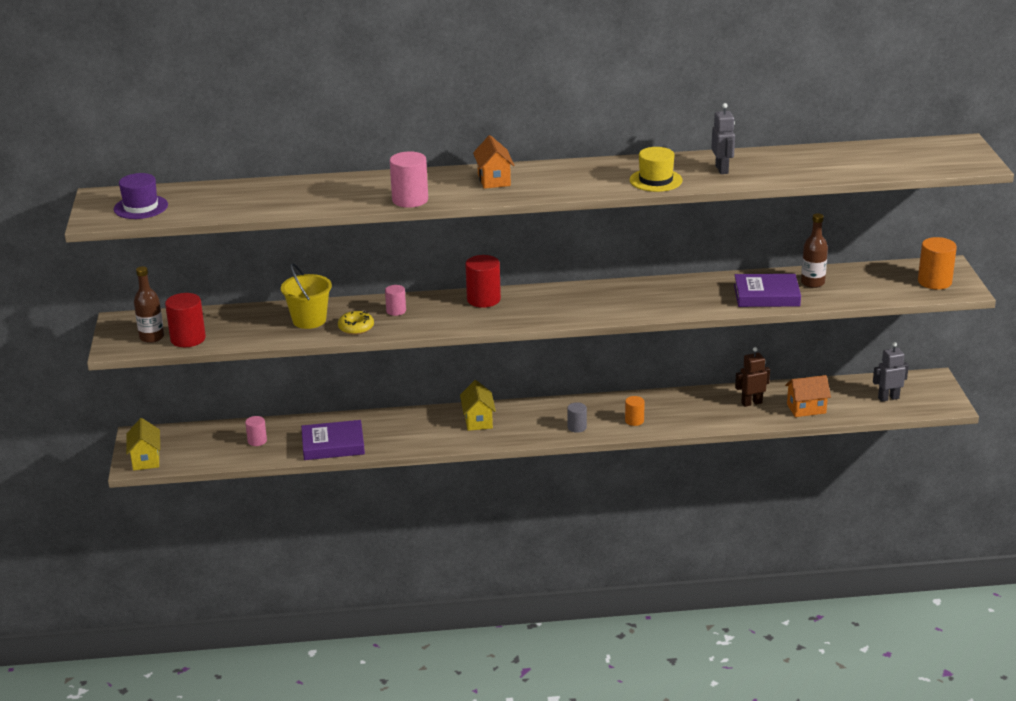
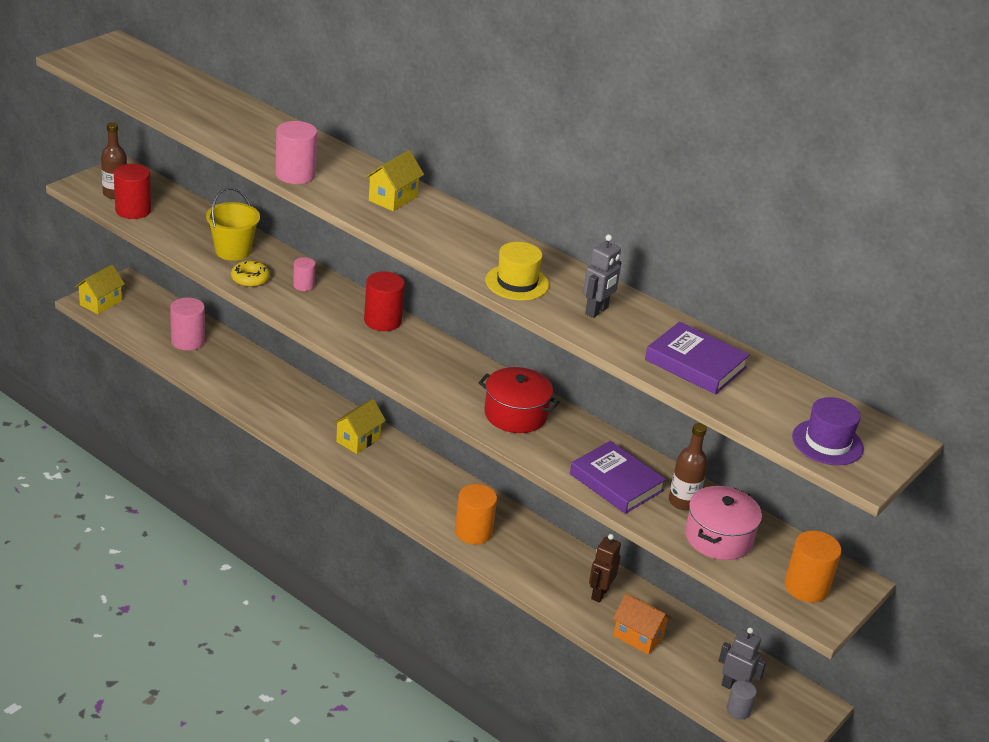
camera: 40 degrees right, 5 degrees up
(141, 207) = (119, 66): purple hat -> purple hat (827, 442)
(257, 441) = (188, 341): pink cylinder -> pink cylinder, size x1.72
(333, 445) = (228, 381): purple book -> purple book (695, 364)
(494, 180) = (393, 198): orange house -> yellow house
(577, 427) = (419, 502): grey cylinder -> grey cylinder (738, 710)
(634, 420) = (473, 532): orange cylinder -> orange cylinder, size x1.72
(654, 298) = (515, 414): none -> red pot
(751, 403) = (599, 593): brown robot -> brown robot turned 90 degrees counterclockwise
(859, 287) = (718, 537): none -> pink pot

